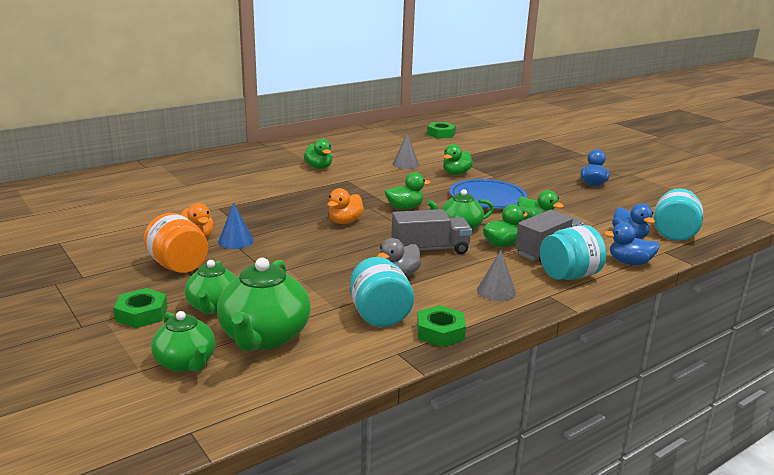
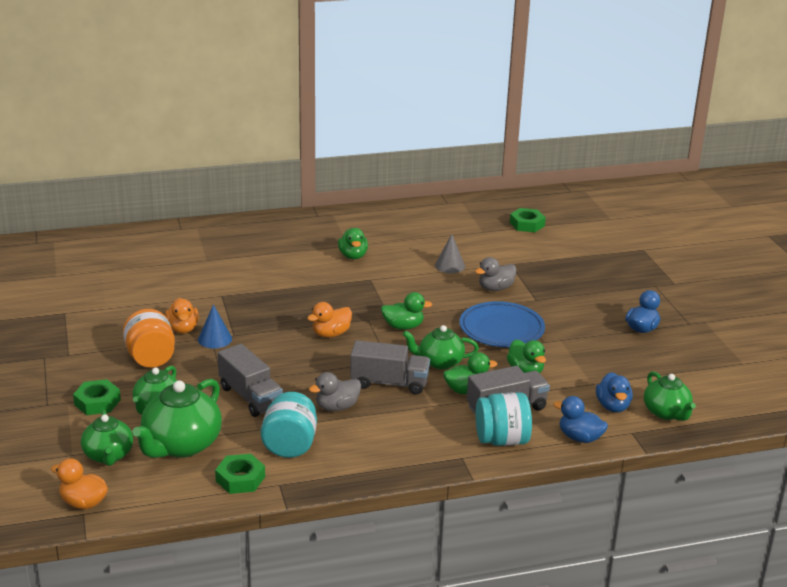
camera: 20 degrees right, 5 degrees up
(184, 420) = (83, 503): none -> orange duck
(307, 282) = (250, 397): none -> grey truck
(440, 332) = (330, 473): green nut -> green nut (240, 479)
(456, 173) = (495, 288): green duck -> grey duck
(496, 291) = (415, 442): grey cone -> none
(674, 234) = (666, 413): turquoise jar -> green teapot

